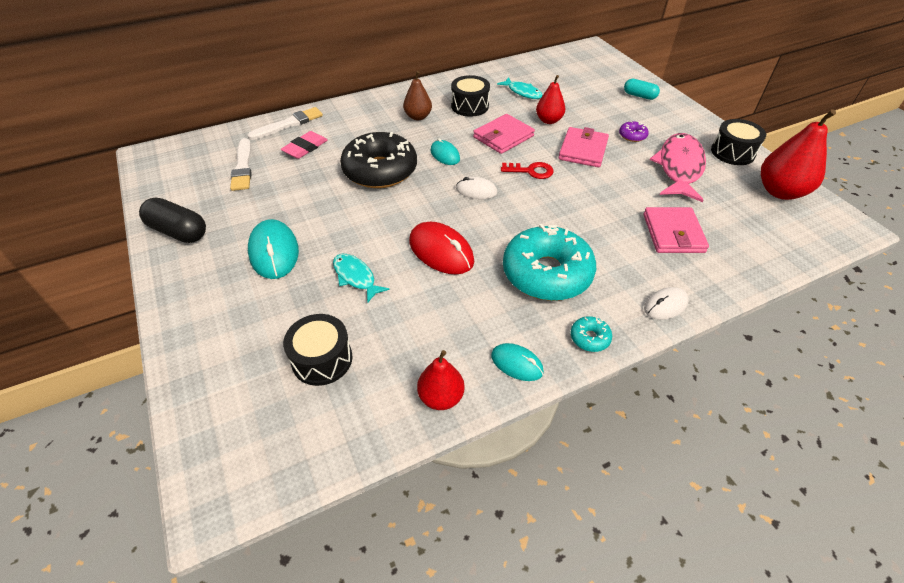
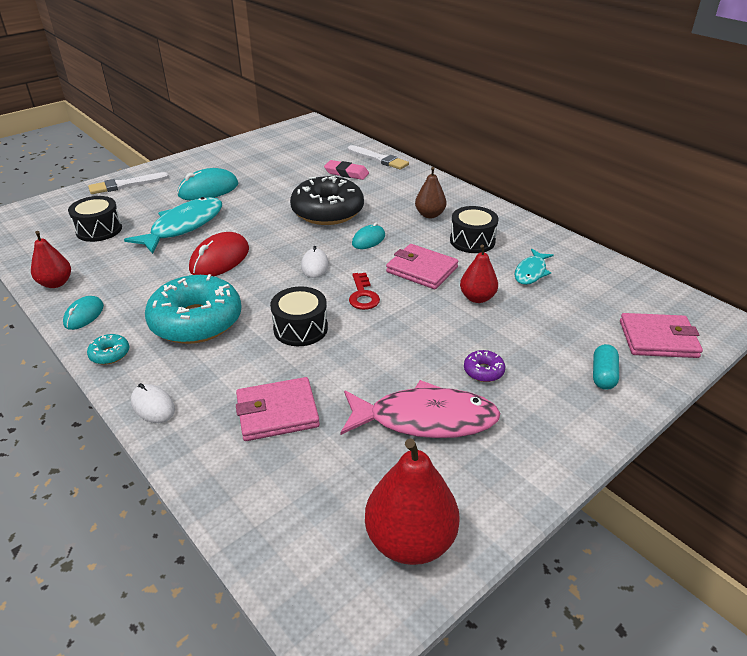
camera: 75 degrees right, 10 degrees down
(178, 231) = (225, 153): black capsule -> none
(243, 167) = (308, 156): white brush -> white brush (126, 185)
(356, 277) = (183, 226): turquoise fish -> turquoise fish, size x1.81
(583, 150) = (424, 329): pink wallet -> pink wallet (658, 339)
(732, 152) = (498, 484): black drum -> black drum (300, 328)

